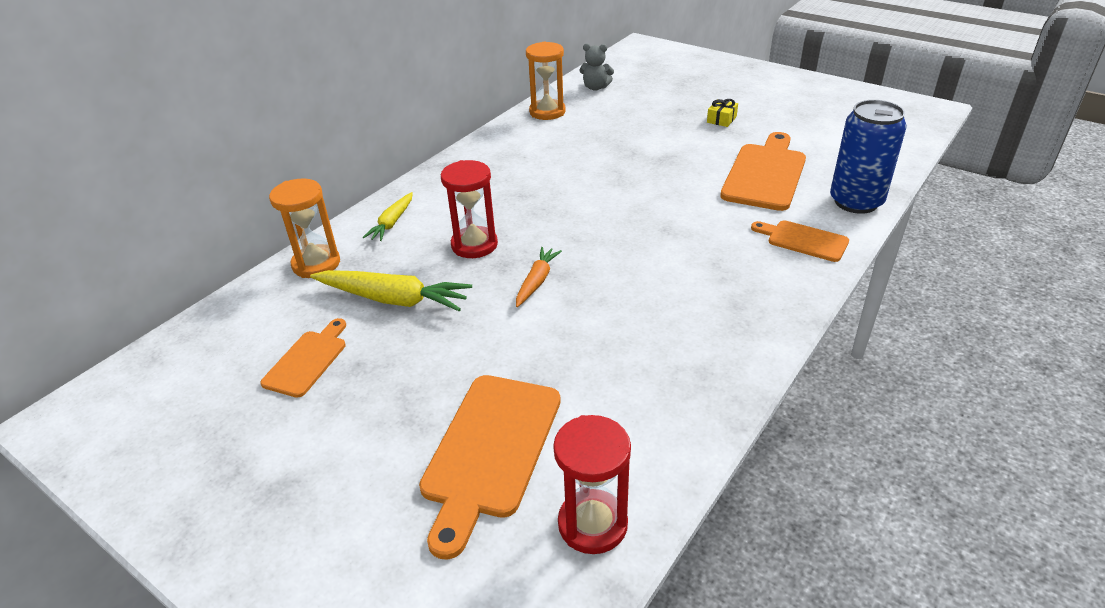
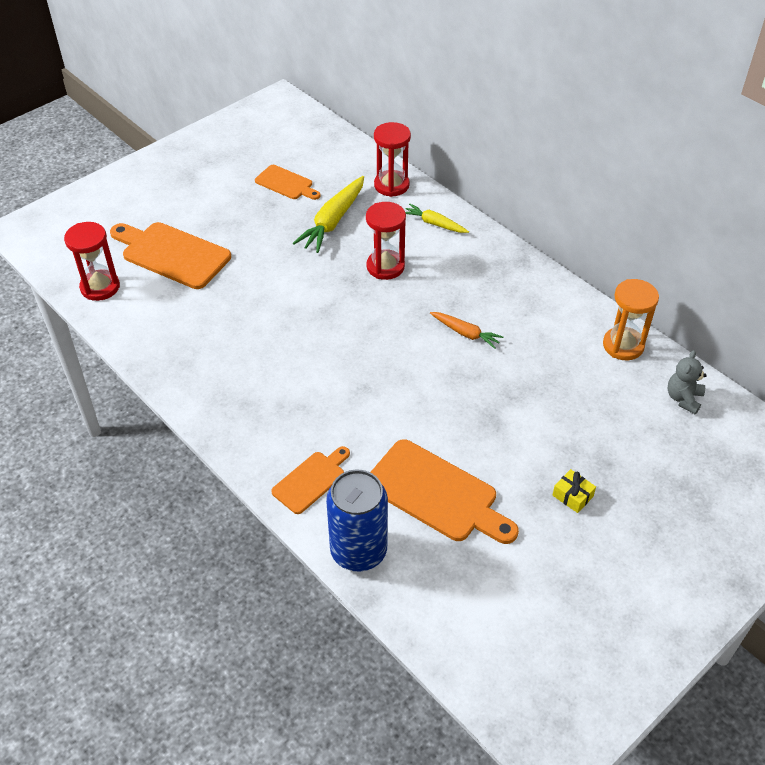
camera: 100 degrees right, 10 degrees up
(316, 264) = (391, 185): orange hourglass -> red hourglass
(537, 281) = (323, 295): orange carrot -> orange carrot (465, 333)

